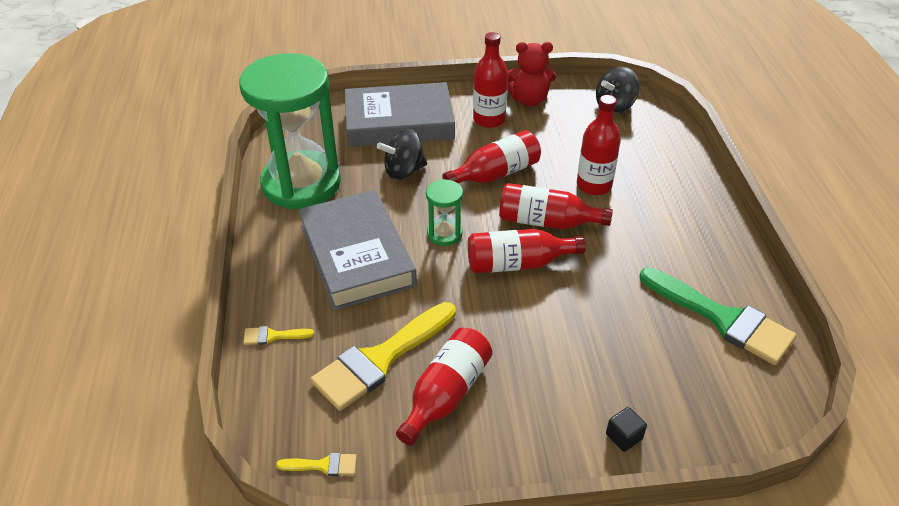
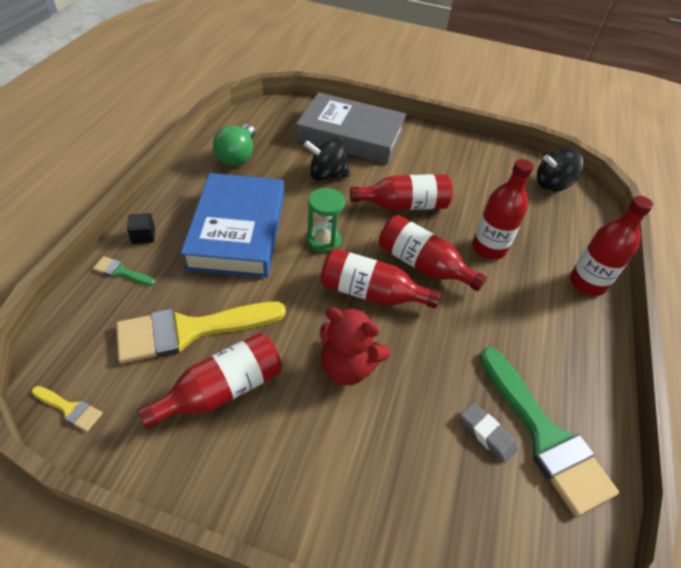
camera: 20 degrees right, 5 degrees up
(273, 336) = (121, 272): yellow brush -> green brush
(301, 183) = (238, 156): green hourglass -> green light bulb
(357, 255) = (238, 231): grey book -> blue book
(489, 119) = (428, 158): red bottle -> red bottle (587, 283)
(529, 100) = (475, 153): red teddy bear -> red teddy bear (347, 366)
(624, 436) = (361, 519): black cube -> black cube (143, 236)
(679, 336) = (486, 434): none -> grey eraser

